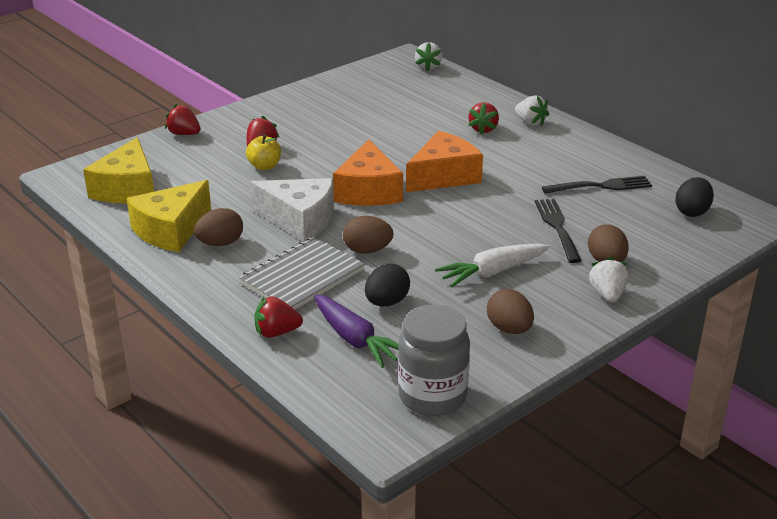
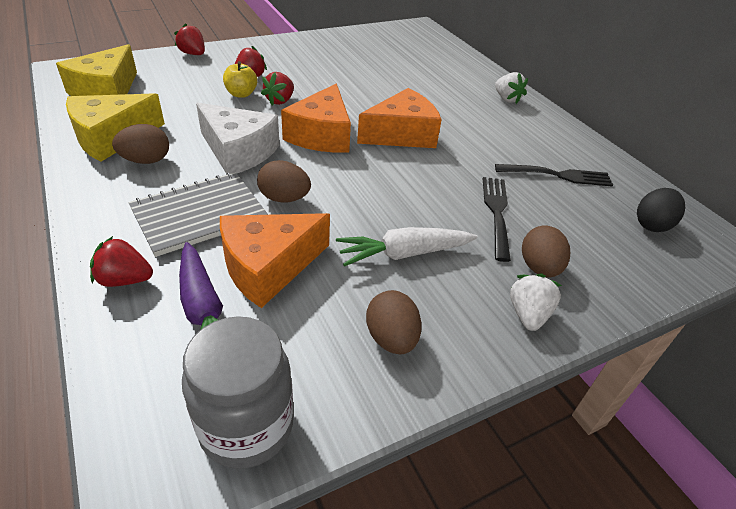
camera: 10 degrees right, 10 degrees up
(386, 302) = (268, 267): black egg -> orange cheese
(428, 67) = (434, 37): white strawberry -> none
(483, 129) = (460, 97): red strawberry -> red strawberry (280, 101)

